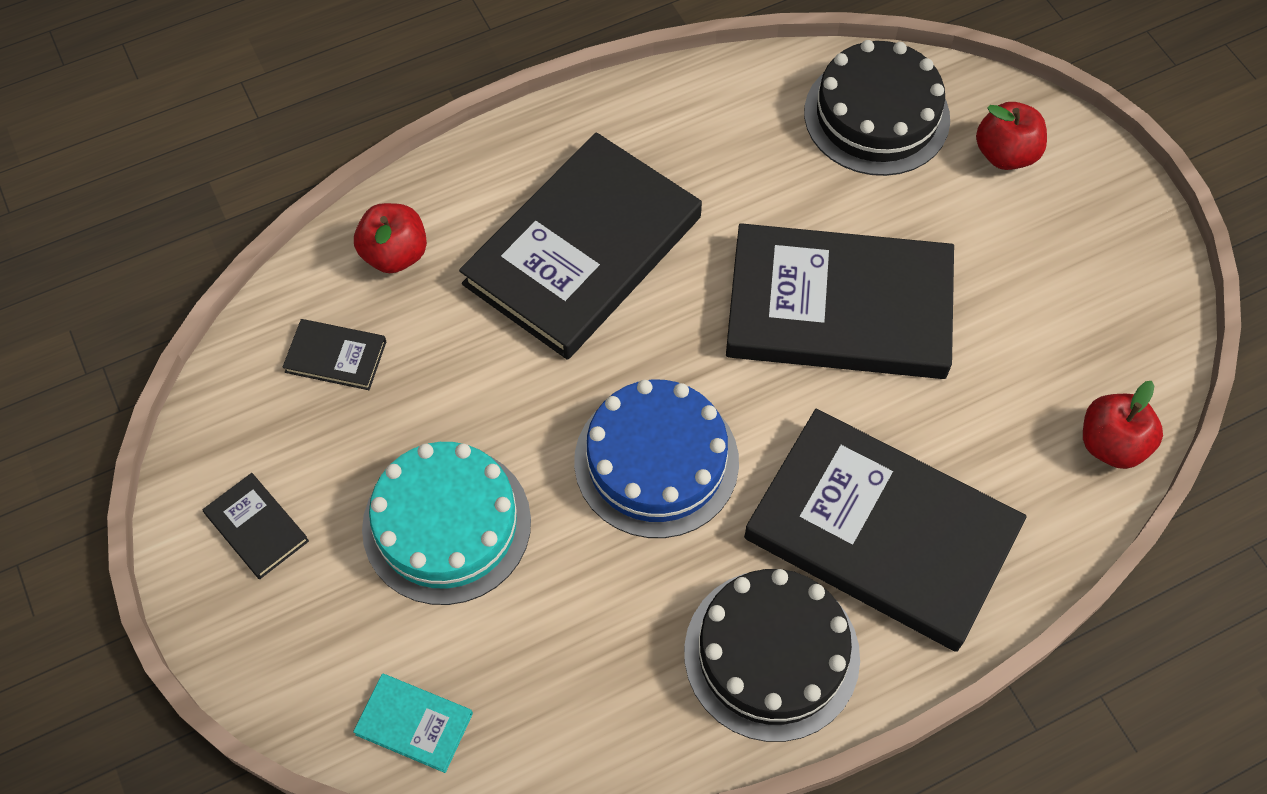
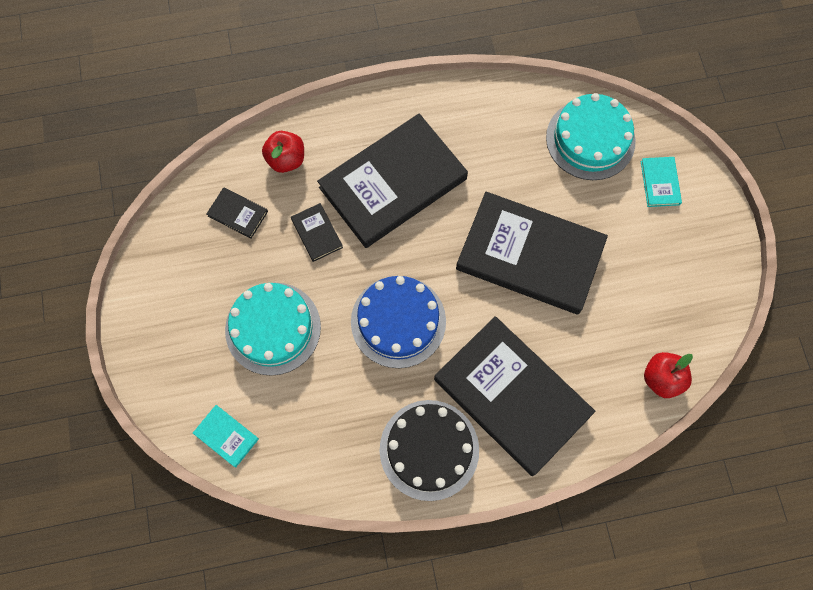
camera: 15 degrees right, 10 degrees up
(257, 527) = (171, 303): black book -> black book (317, 233)
(876, 115) = (590, 139): black cake -> turquoise cake
(1005, 154) = (660, 183): red apple -> turquoise book

